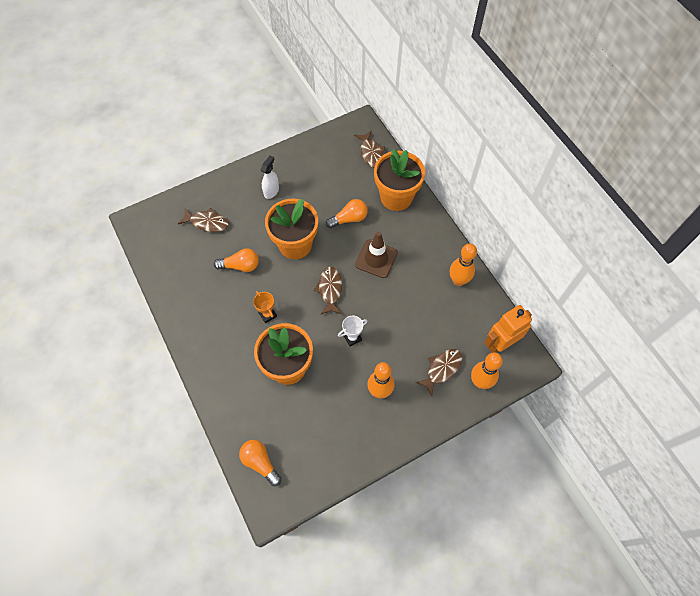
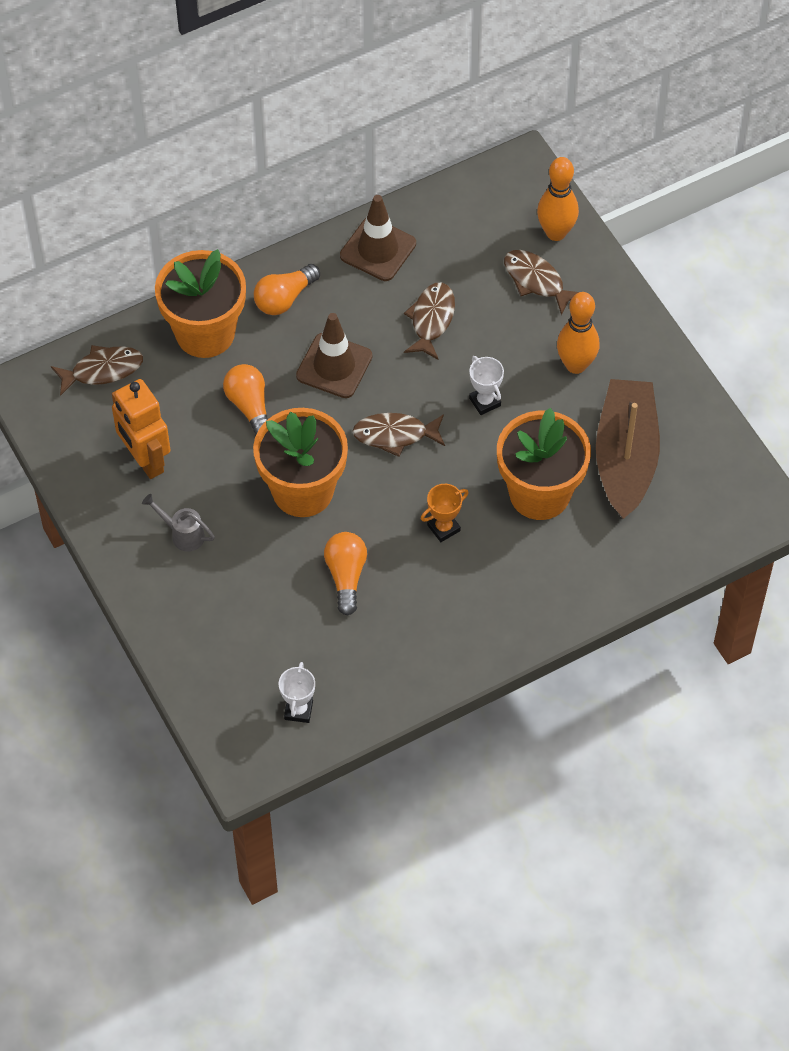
camera: 90 degrees left, 5 degrees down
(163, 244) = (298, 710): none -> white trophy
(207, 222) = (251, 639): brown fish -> brown fish (431, 320)
(260, 462) = (699, 525): orange light bulb -> orange light bulb (284, 298)
(271, 191) = (182, 534): white spray bottle -> grey watering can
(312, 418) = (625, 457): none -> brown boat
(458, 280) = (378, 249): orange bowling pin -> brown traffic cone
(500, 343) = (490, 202): orange robot -> orange robot (145, 460)

